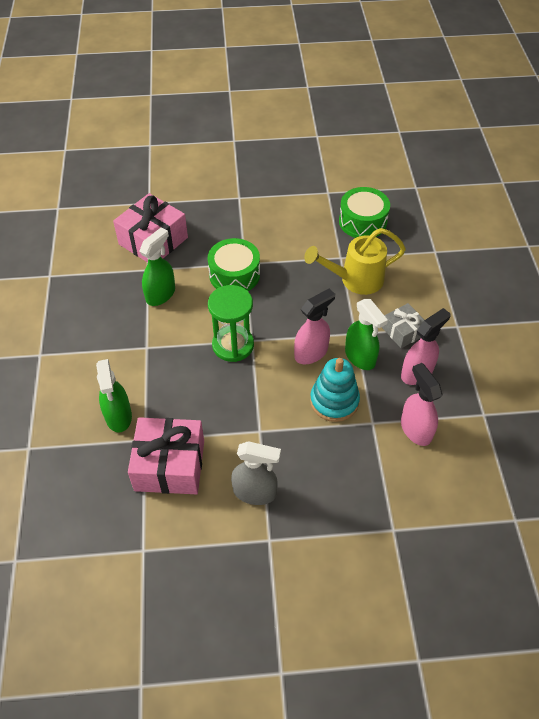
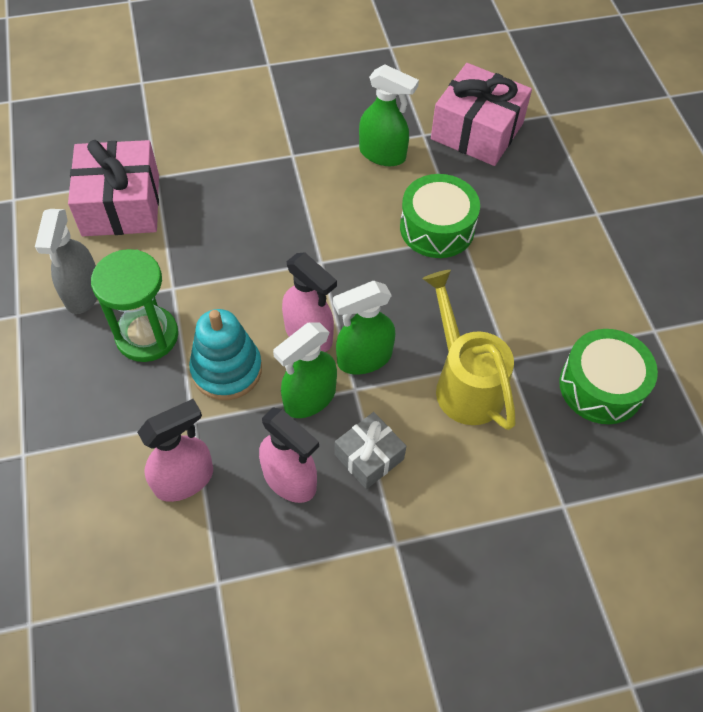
camera: 80 degrees right, 5 degrees up
(118, 416) = (187, 147): green spray bottle -> green spray bottle (364, 358)
(233, 345) = (309, 242): green hourglass -> green hourglass (147, 336)

